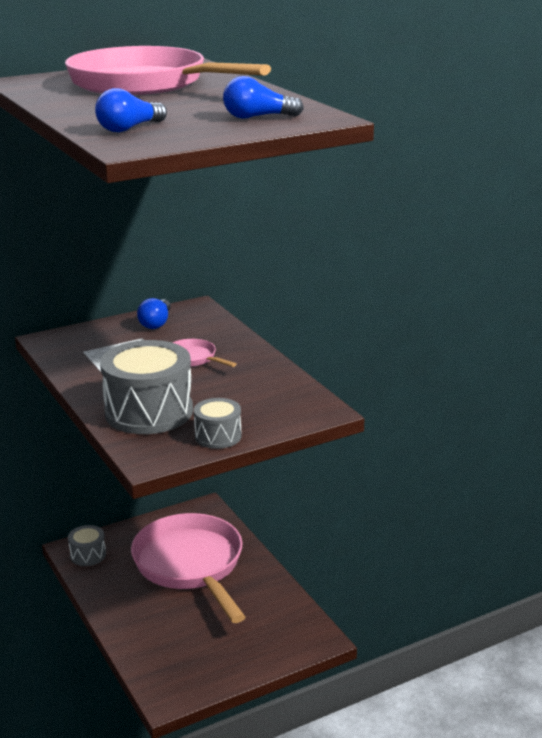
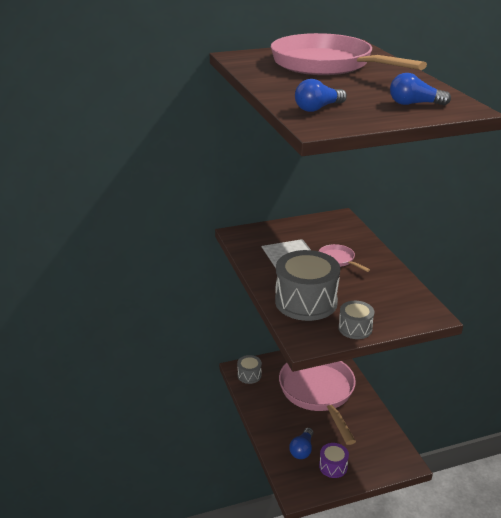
camera: 10 degrees right, 5 degrees up
(156, 323) = (312, 228): blue light bulb -> blue light bulb (302, 450)
(216, 657) = (333, 466): none -> purple drum

